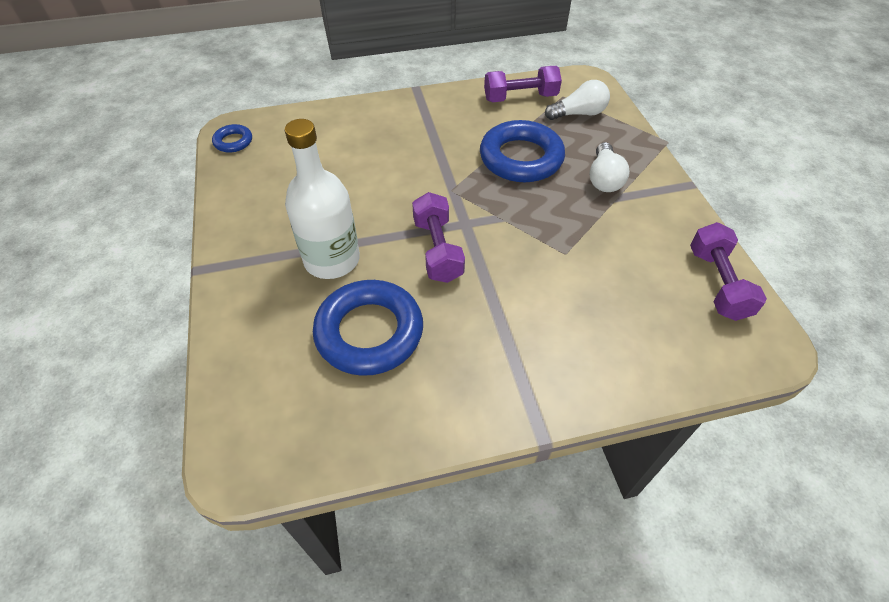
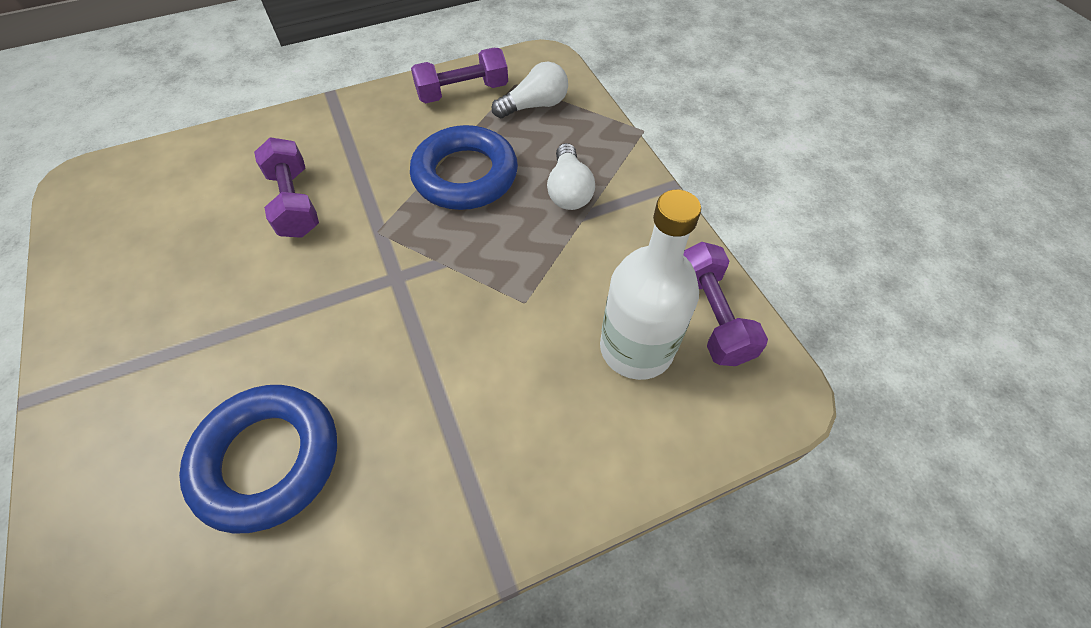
camera: 10 degrees left, 5 degrees up
(233, 142) = (82, 199): blue ring -> none
(332, 260) = (217, 357): white bottle -> white bottle (636, 348)
(438, 250) = (360, 321): purple dumbbell -> purple dumbbell (295, 202)

